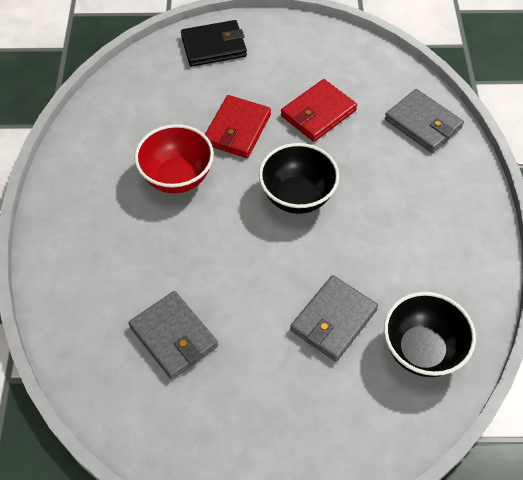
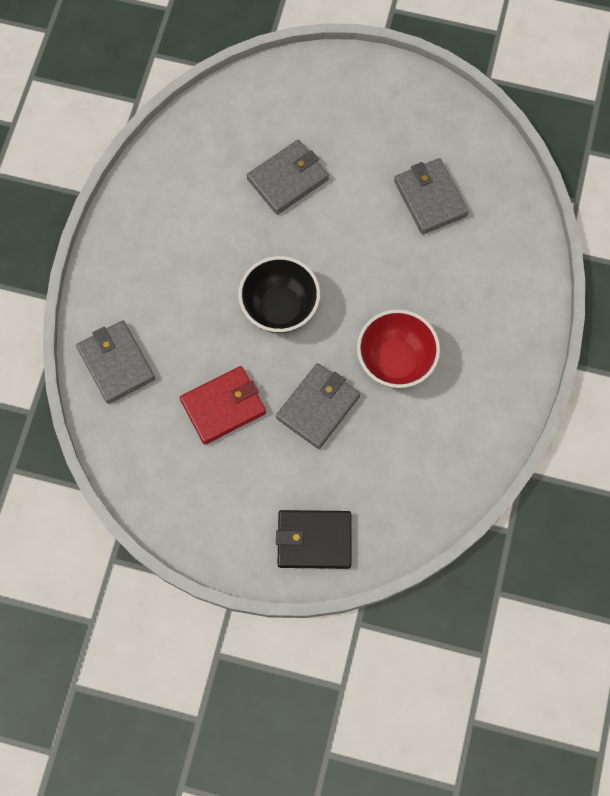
camera: 165 degrees left, 15 degrees up
(237, 129) = (318, 407): red wallet -> grey wallet
(421, 350) = (223, 137): black bowl -> none

